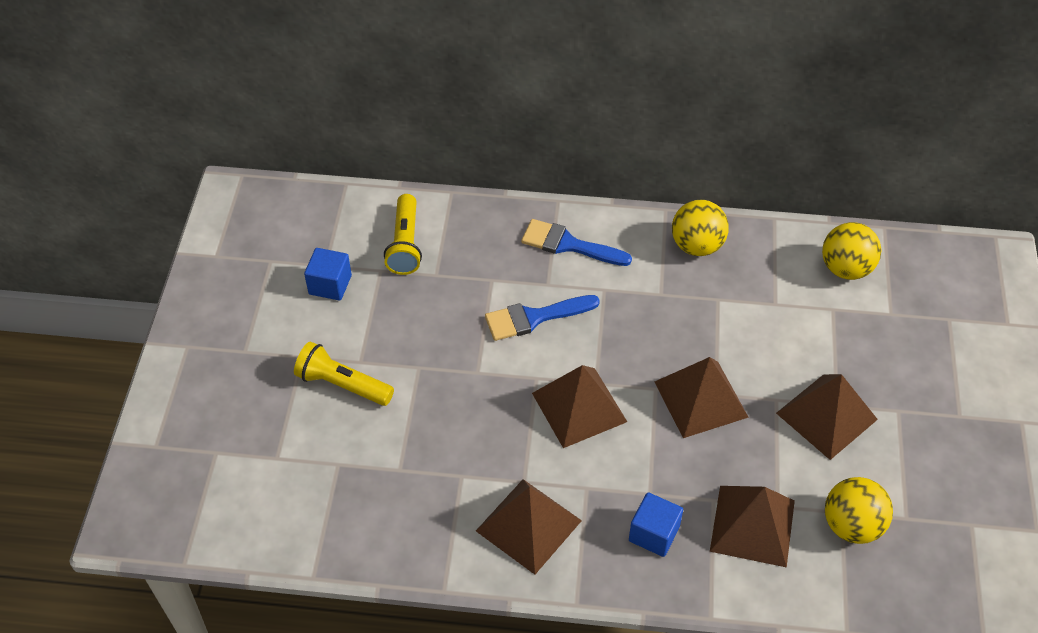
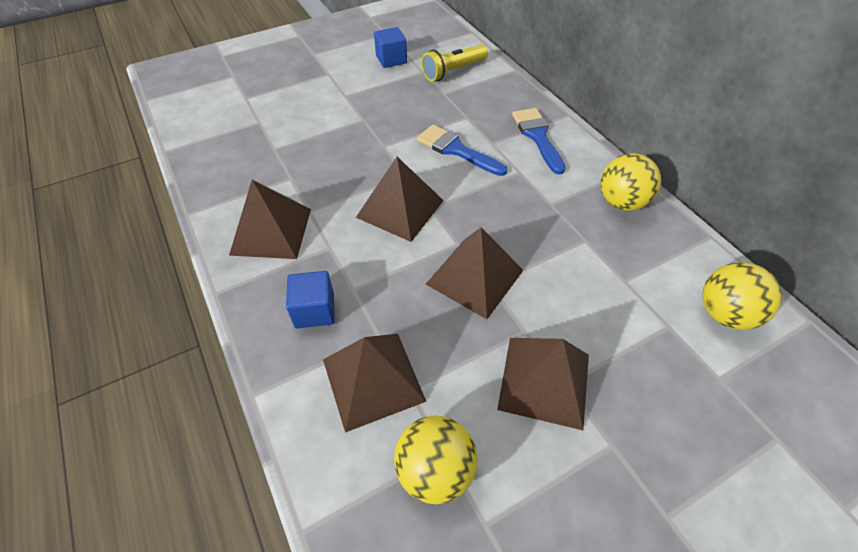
camera: 55 degrees right, 0 degrees up
(343, 385) = (321, 97): yellow flashlight -> none

